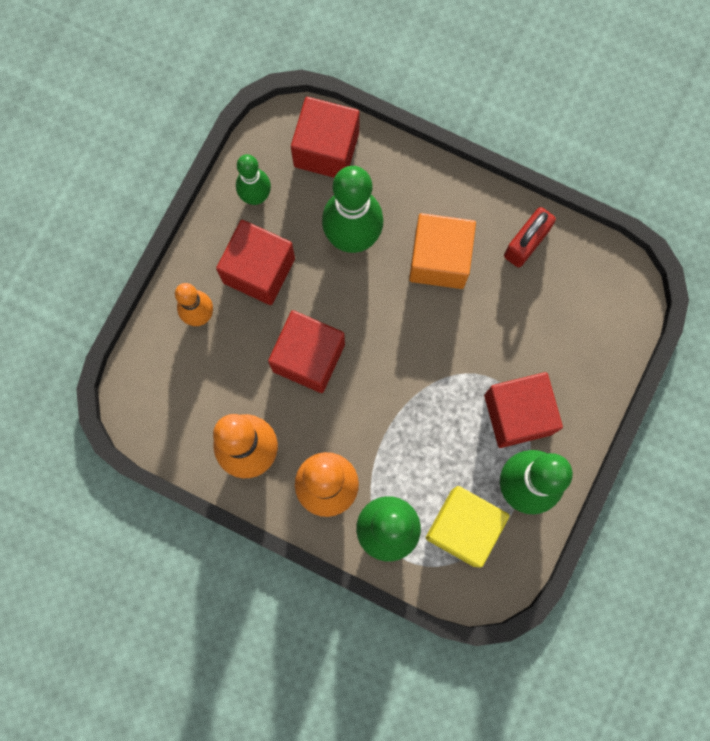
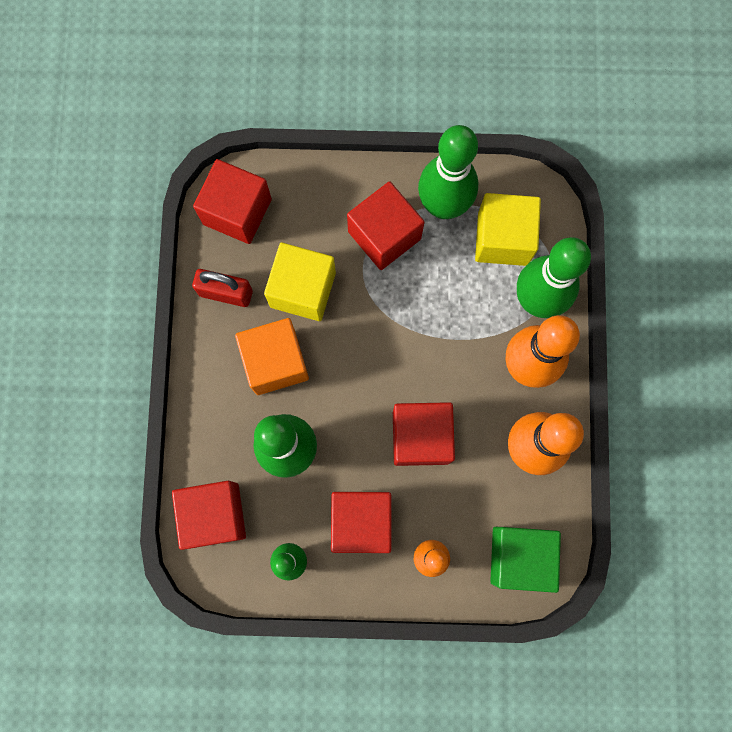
camera: 115 degrees left, 0 degrees up
(159, 394) = (519, 557): none -> green cube
(498, 314) = (303, 289): none -> yellow cube
(602, 287) = (237, 211): none -> red cube

